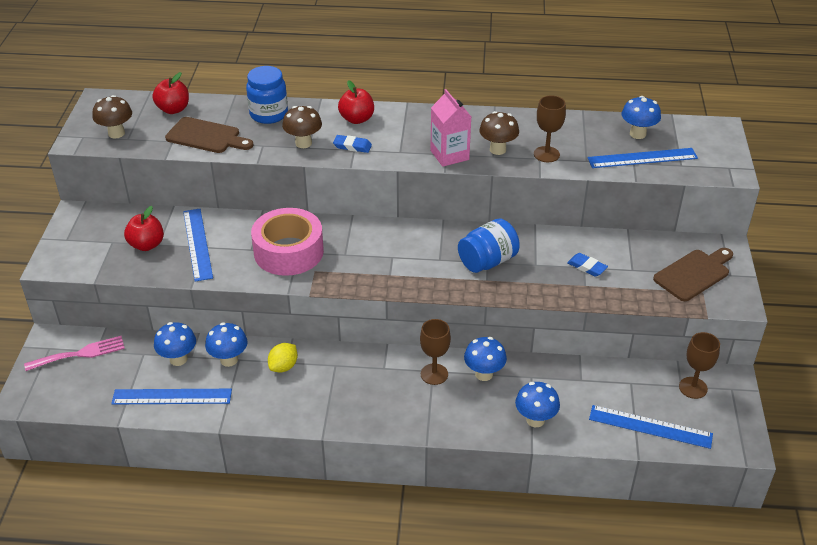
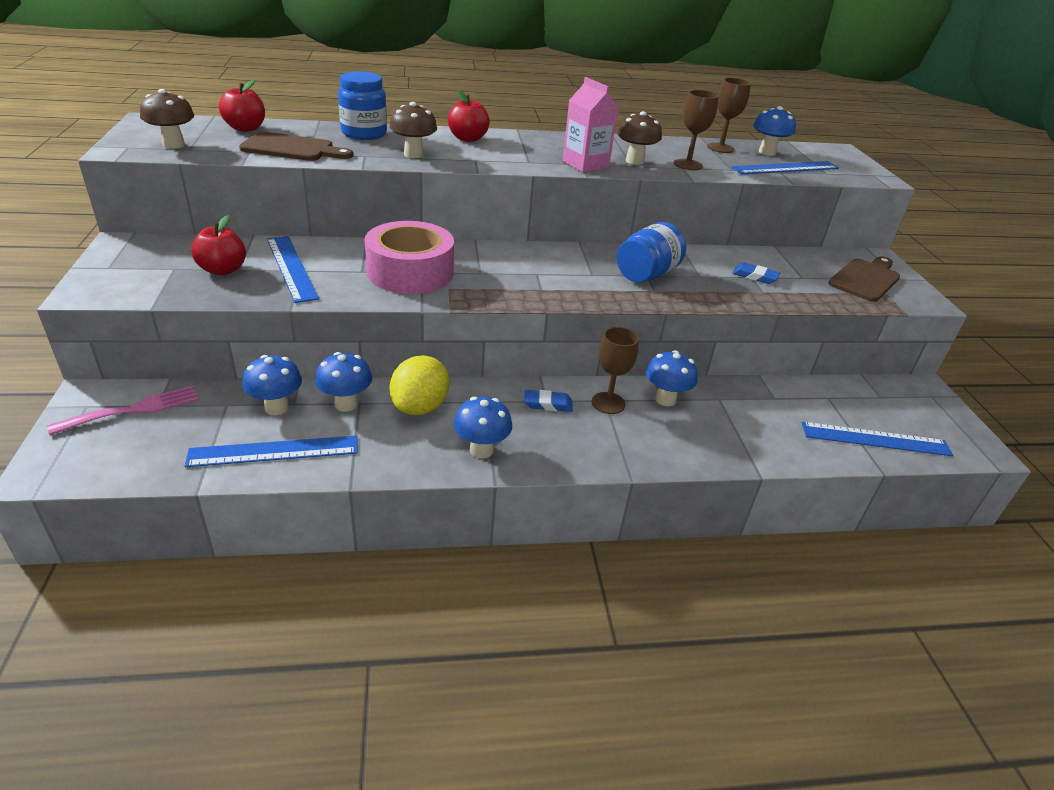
camera: 15 degrees left, 5 degrees down
(283, 366) = (420, 407): yellow lemon -> yellow lemon, size x1.58
(352, 146) = (472, 157): blue eraser -> blue eraser (548, 404)
(535, 420) = (747, 442): blue mushroom -> blue mushroom (481, 450)
(693, 388) = (893, 398): brown goblet -> brown goblet (720, 148)

